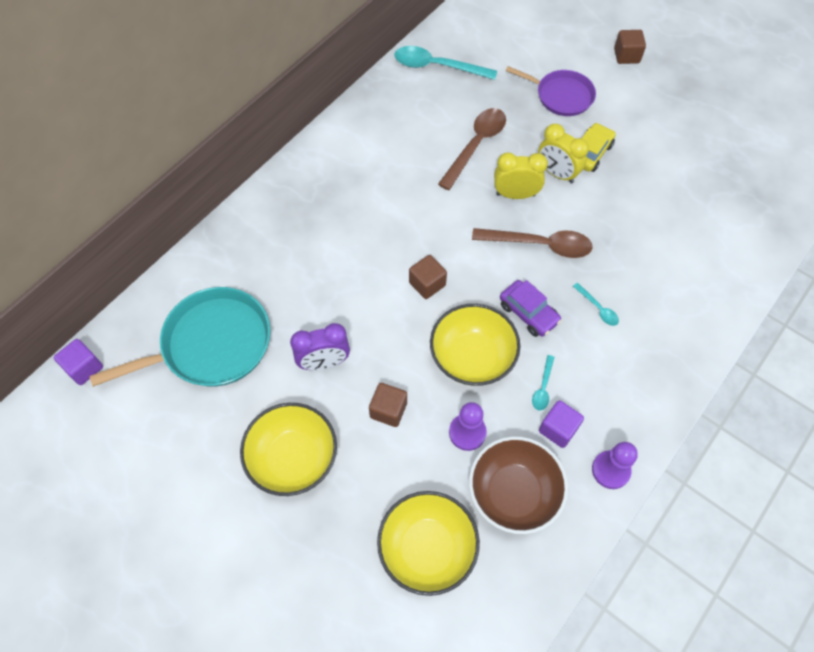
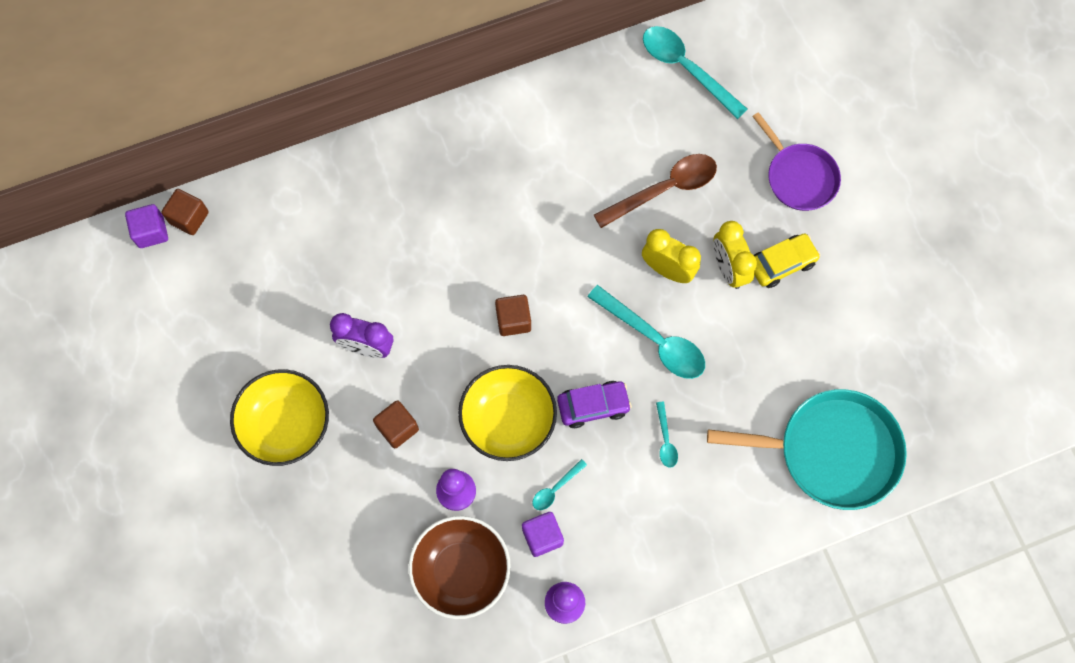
camera: 30 degrees right, 10 degrees up
(211, 344) = (274, 271): turquoise pan -> turquoise pan (831, 451)
(427, 548) = (354, 574): yellow bowl -> none
(528, 313) = (593, 406): purple car -> purple car turned 90 degrees counterclockwise
(539, 245) = (654, 339): brown spoon -> turquoise spoon
(626, 56) = (911, 164): brown cube -> brown cube (189, 218)

